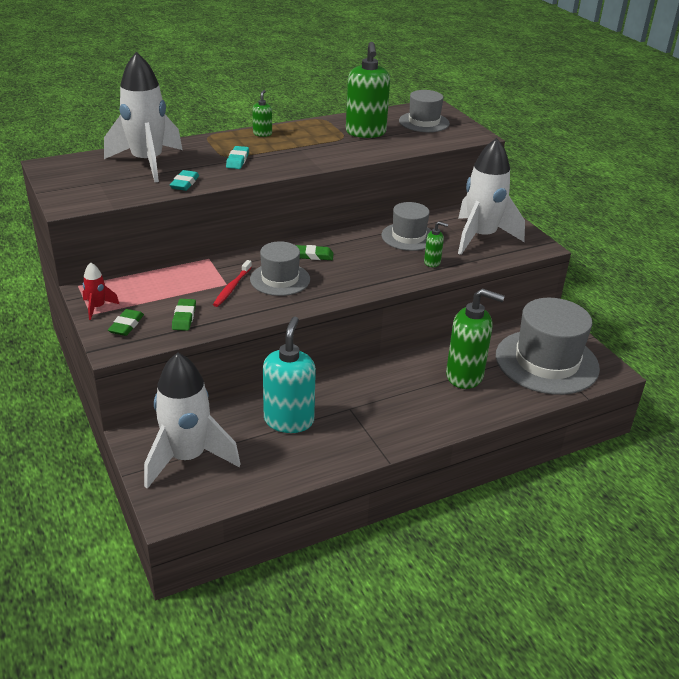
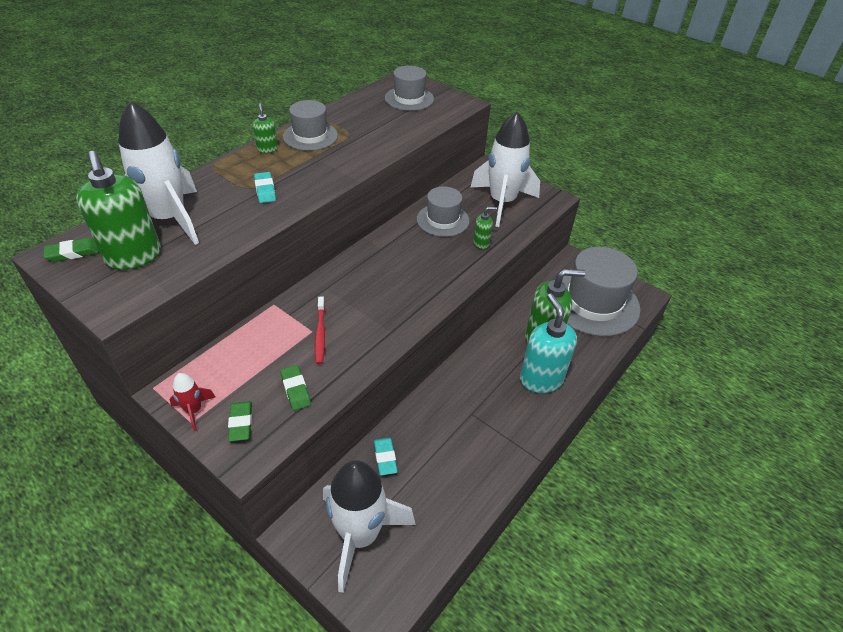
camera: 25 degrees left, 10 degrees up
(184, 183) = (229, 237): turquoise eraser -> turquoise eraser (385, 458)
(280, 279) = (360, 307): grey hat -> grey hat (310, 136)
(289, 420) = (427, 449): turquoise soap dispenser -> turquoise soap dispenser (541, 379)
(313, 255) = (373, 268): green eraser -> green eraser (73, 253)
(365, 133) = (366, 123): green soap dispenser -> green soap dispenser (134, 256)

